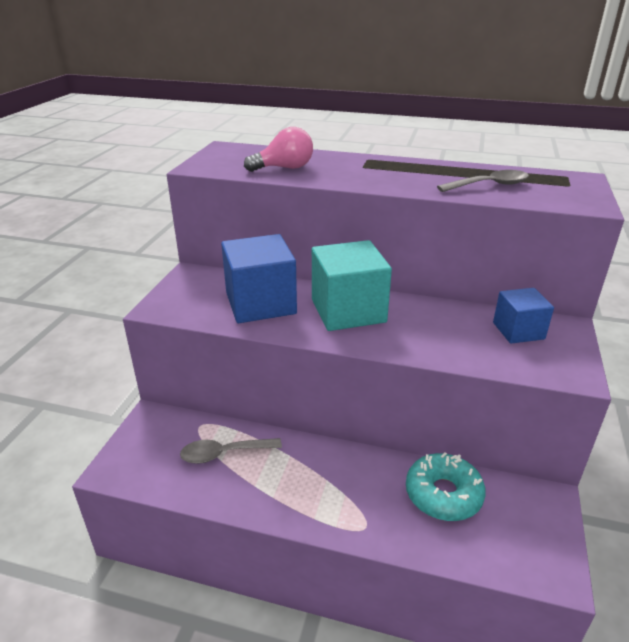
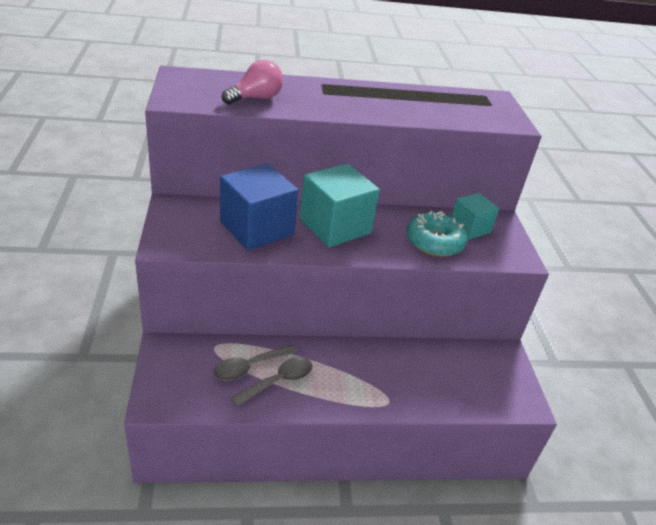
camera: 25 degrees left, 5 degrees up
(443, 494) = (434, 365): turquoise donut -> turquoise donut (434, 242)
(489, 185) = (435, 108): grey spoon -> grey spoon (278, 381)
(518, 331) = (470, 228): blue cube -> turquoise cube

